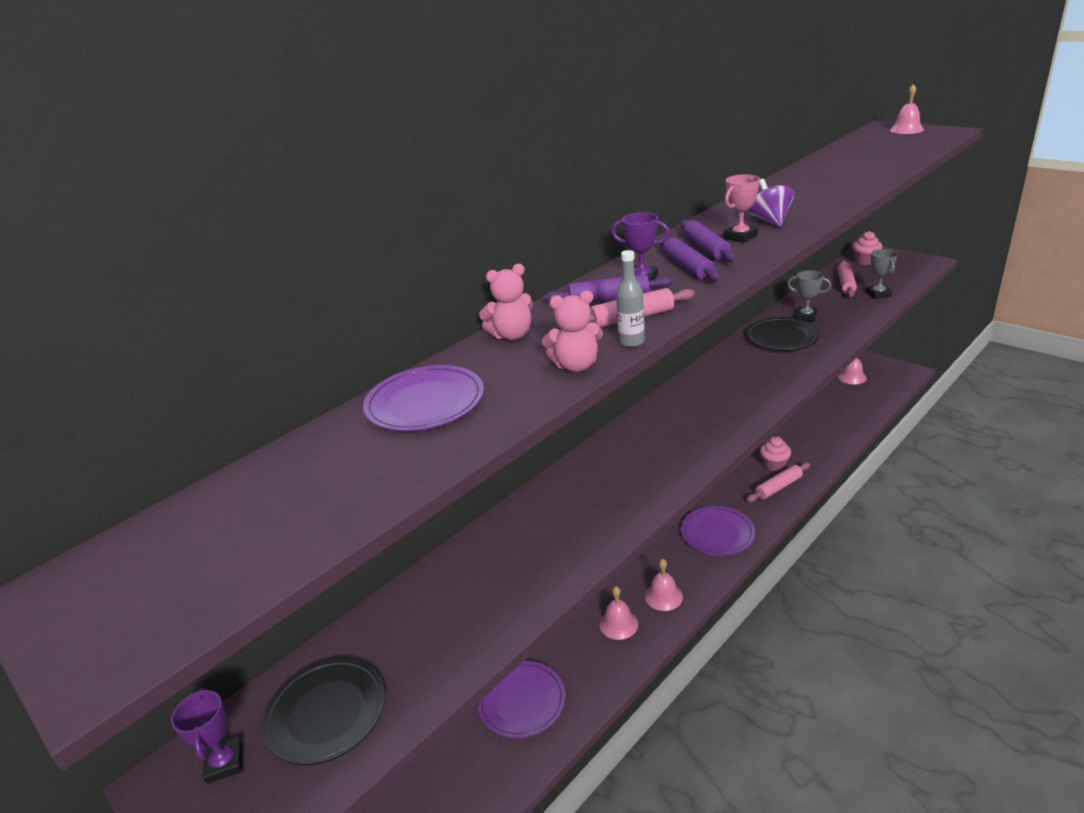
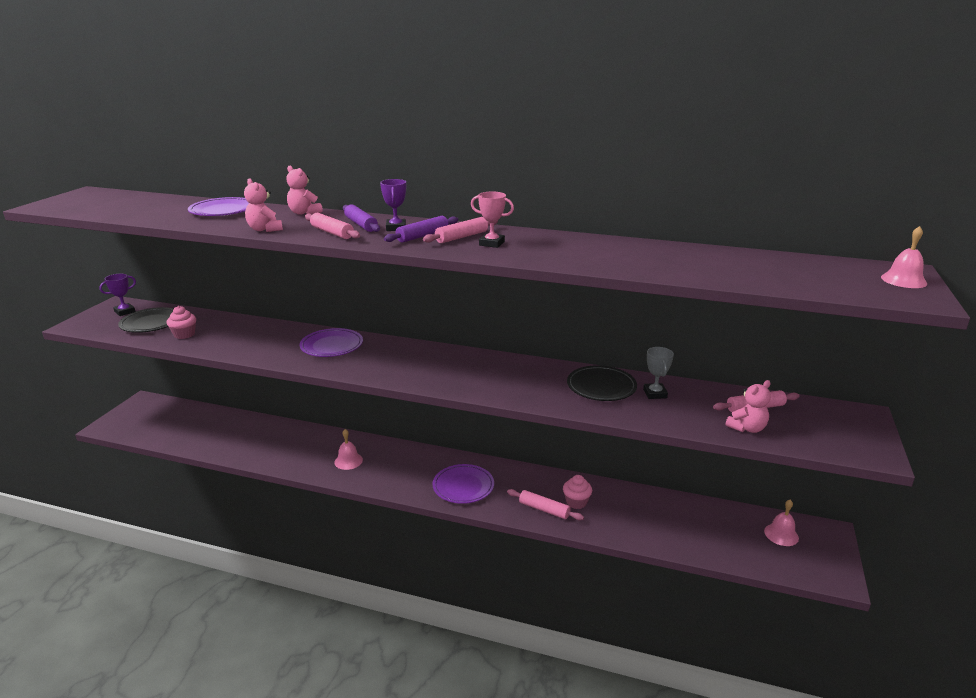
camera: 60 degrees right, 5 degrees down
(521, 701) = (274, 440): purple plate -> purple plate (331, 346)
(631, 342) = (296, 236): grey bottle -> none
(663, 596) = (382, 474): pink bell -> none
(706, 248) = (461, 237): purple rolling pin -> pink rolling pin
(769, 221) = (533, 248): purple spinning top -> none
(865, 261) = (832, 414): pink cupcake -> pink cupcake (184, 334)
(878, 294) = (747, 428): grey trophy -> pink teddy bear

